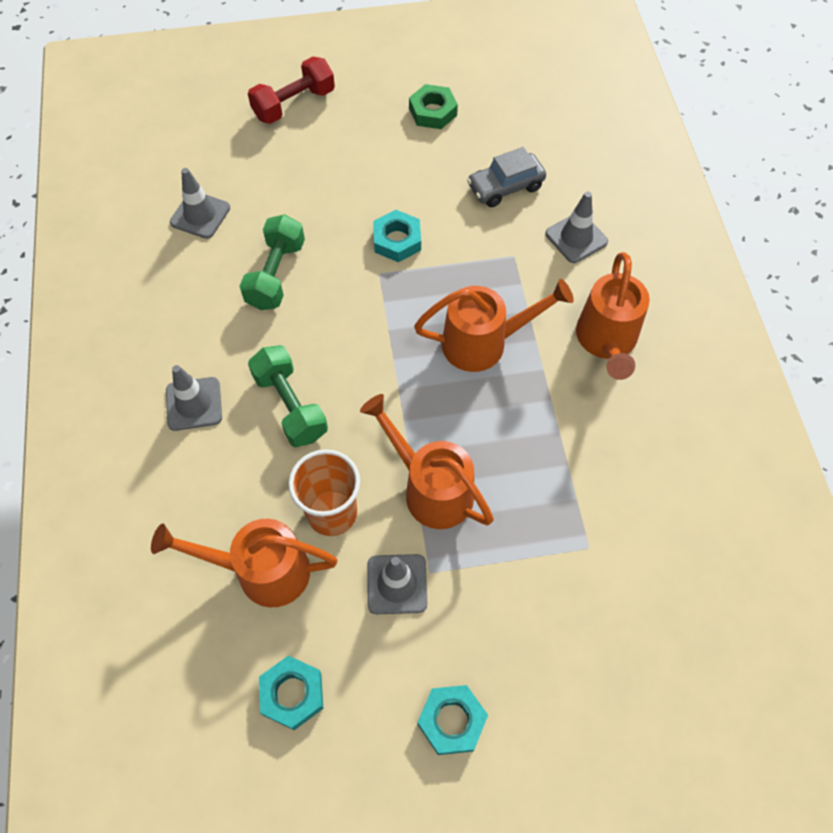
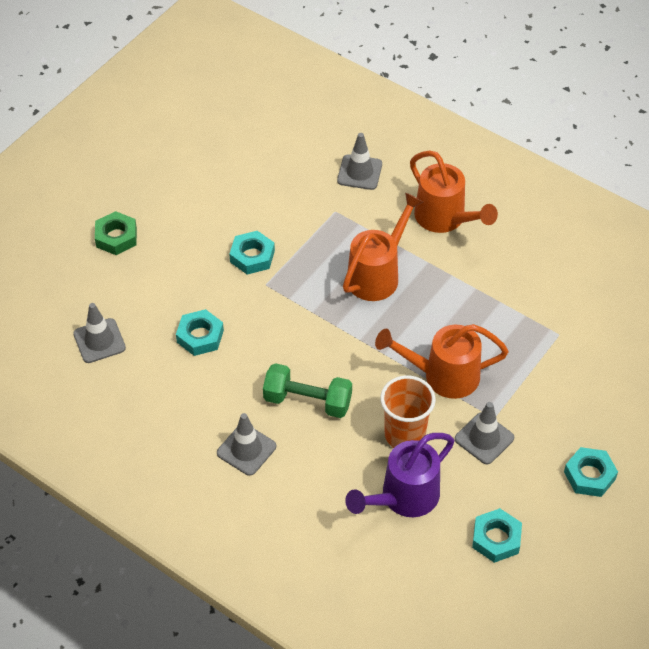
camera: 45 degrees left, 10 degrees down
(261, 571) = (403, 498): orange watering can -> purple watering can
(276, 274) = (200, 336): green dumbbell -> turquoise nut
(294, 104) = (71, 223): red dumbbell -> none
(433, 112) = (175, 160): green nut -> green nut (116, 237)
(505, 187) = (280, 173): grey car -> none

